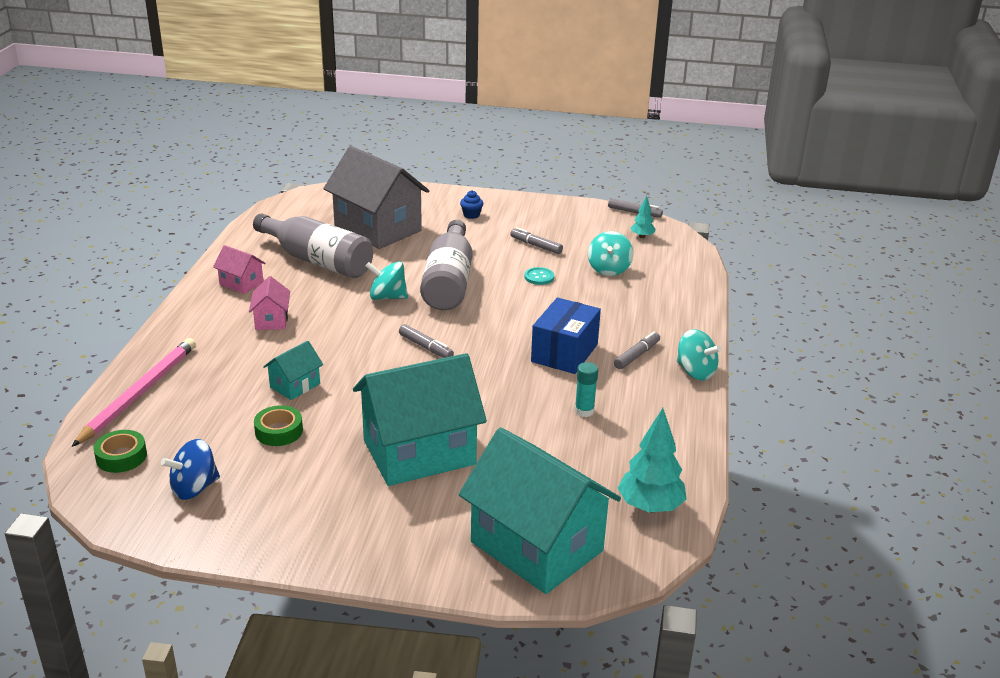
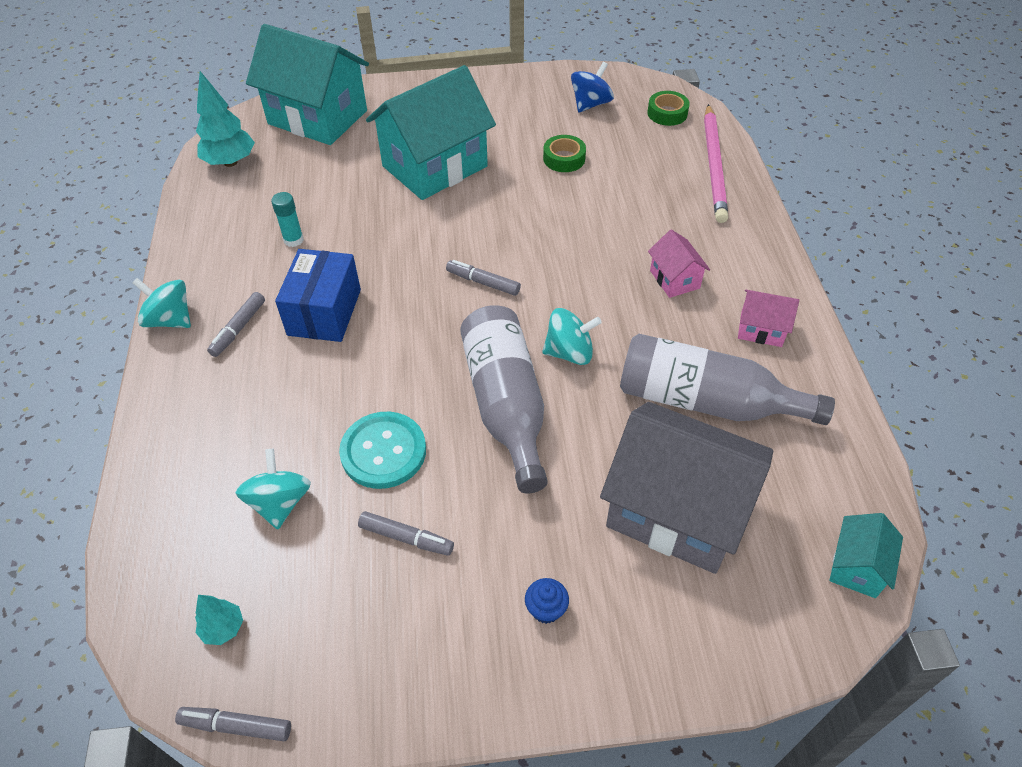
camera: 165 degrees right, 20 degrees up
(295, 385) = (585, 204): turquoise house -> turquoise house (857, 567)
(539, 277) = (383, 451): turquoise button -> turquoise button, size x1.92

